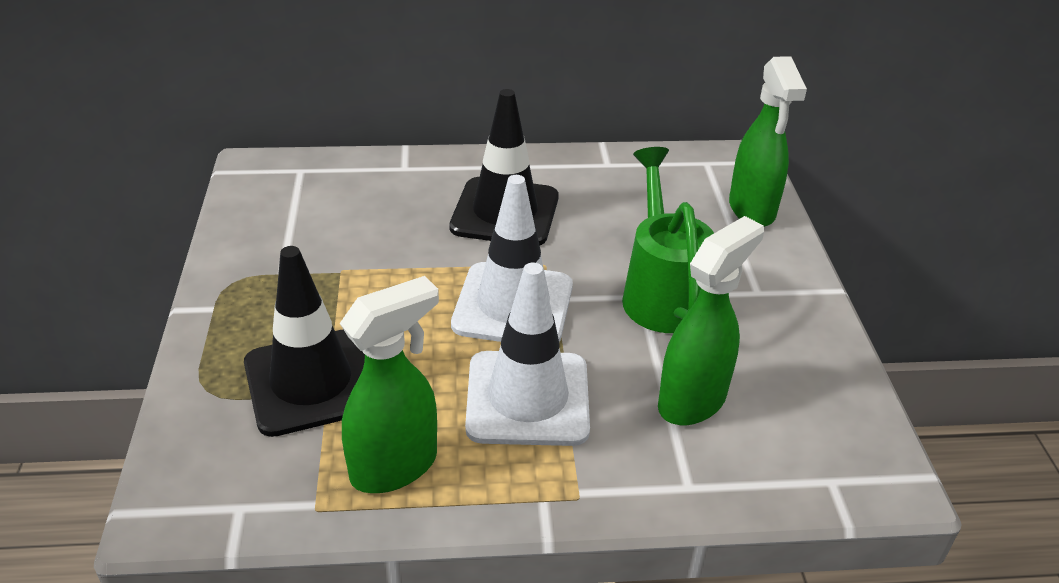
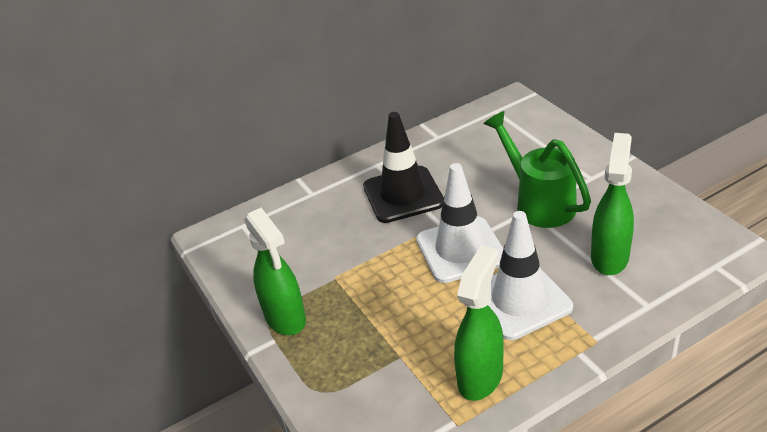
camera: 20 degrees left, 0 degrees up
(311, 382) = (383, 354): black traffic cone -> none
(752, 210) = (546, 129): green spray bottle -> green spray bottle (285, 318)

